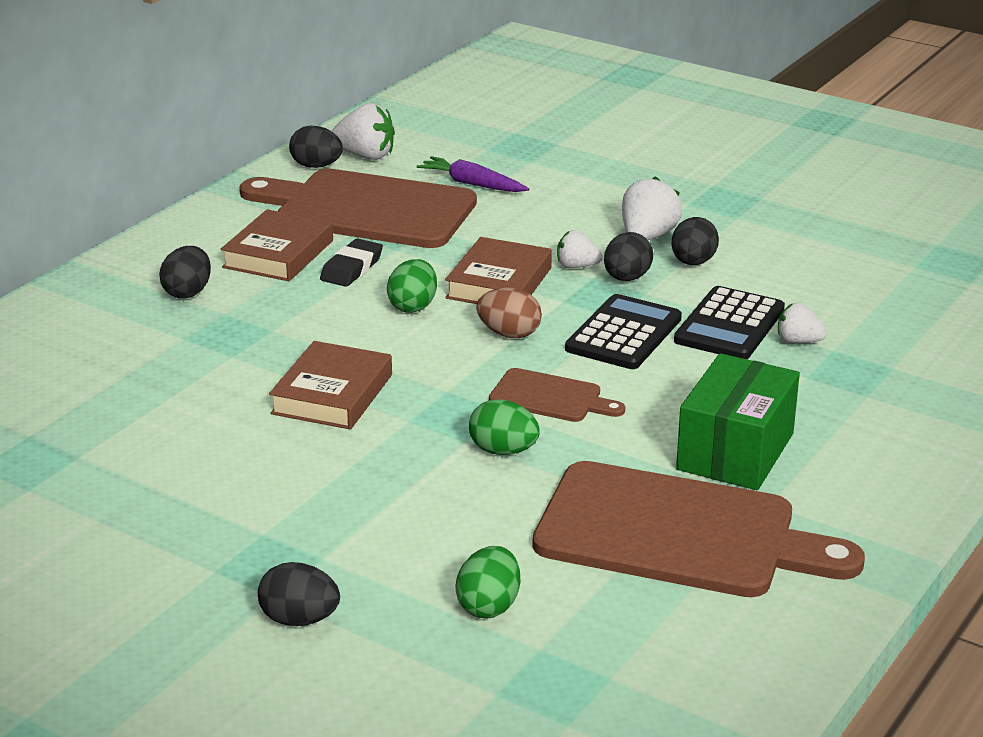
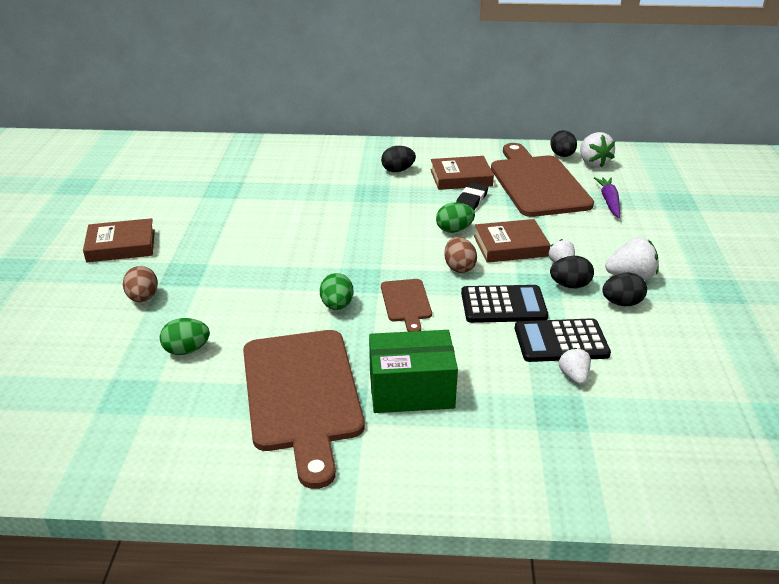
camera: 60 degrees right, 5 degrees up
(299, 619) = (143, 298): black egg -> brown egg
(332, 394) = (344, 238): brown book -> brown book (121, 246)
(351, 268) = (471, 200): black eraser -> black eraser turned 60 degrees counterclockwise

